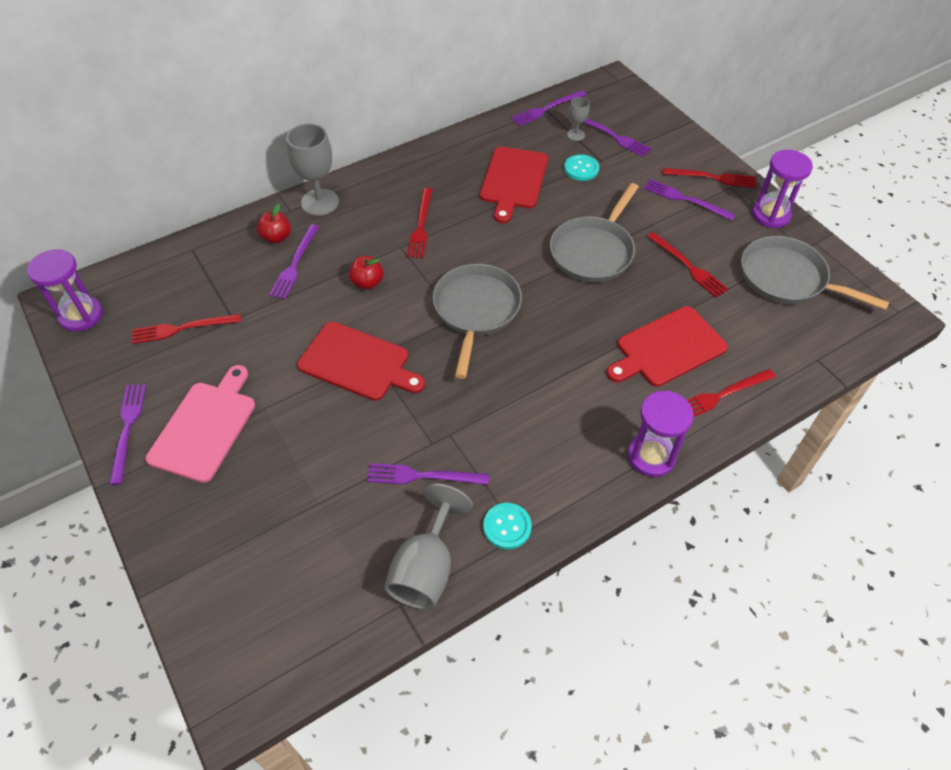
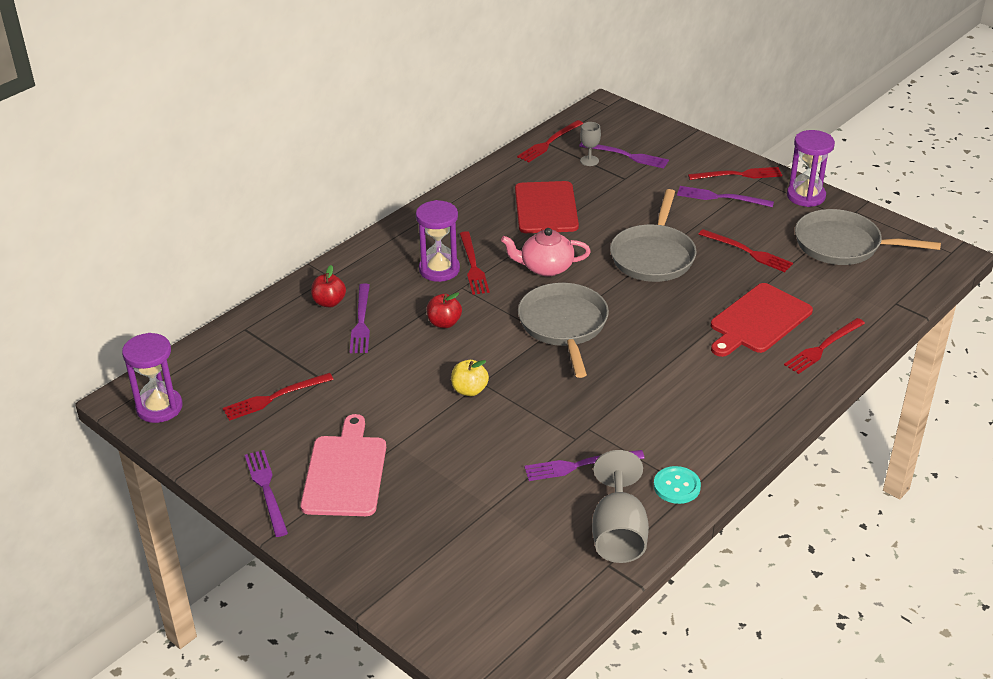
camera: 15 degrees left, 15 degrees down
(320, 202) = (358, 264): grey goblet -> none
(357, 363) = (469, 390): red cutting board -> yellow apple
(486, 242) = (545, 267): none -> pink teapot
(547, 109) = (549, 142): purple fork -> red fork
(581, 169) = (608, 189): turquoise button -> none
(651, 456) = (781, 406): purple hourglass -> purple hourglass (439, 269)

